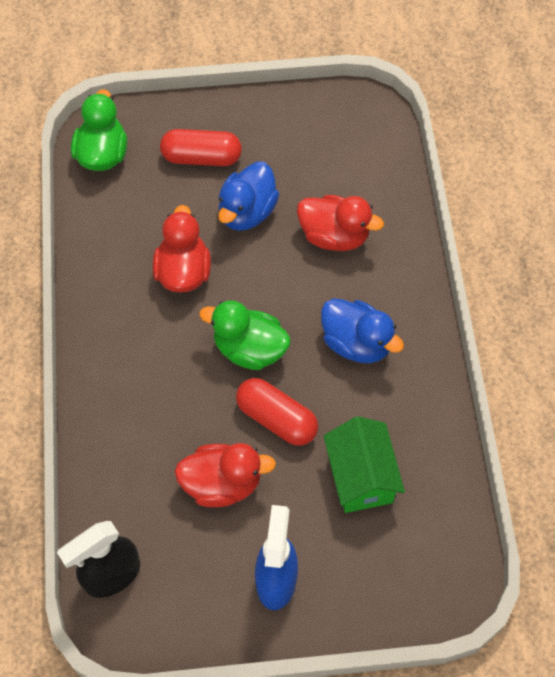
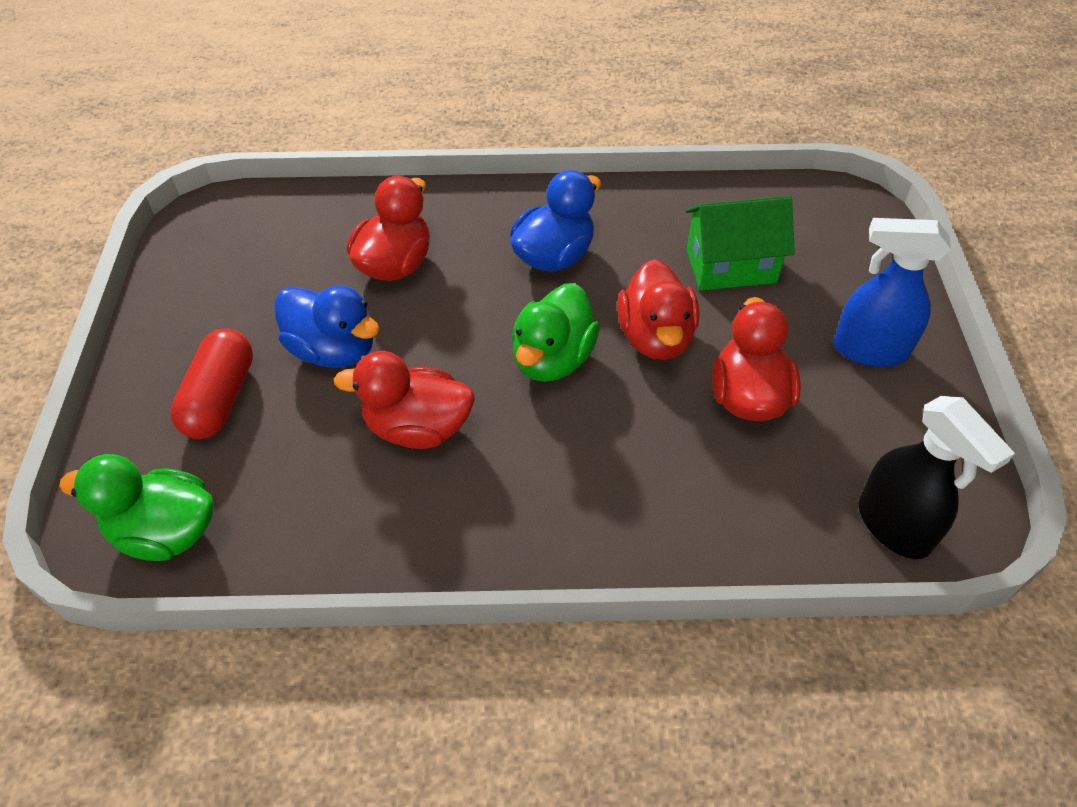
camera: 85 degrees left, 10 degrees down
(276, 419) = (655, 337): red capsule -> red duck

